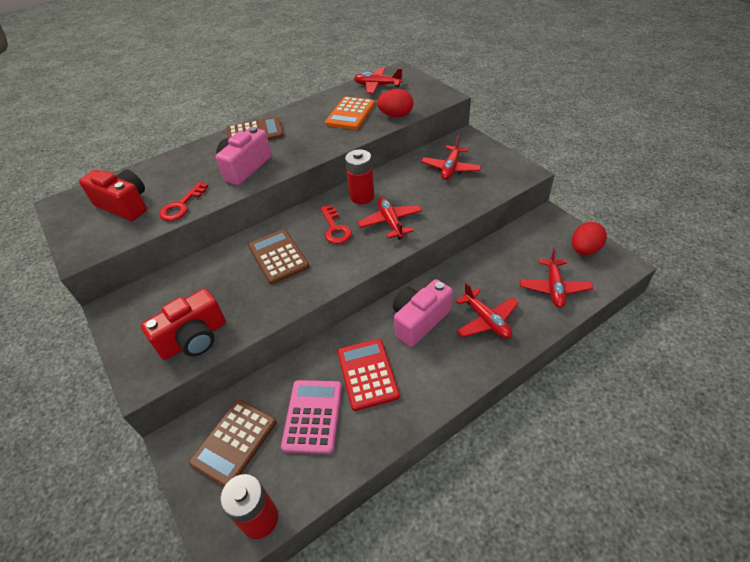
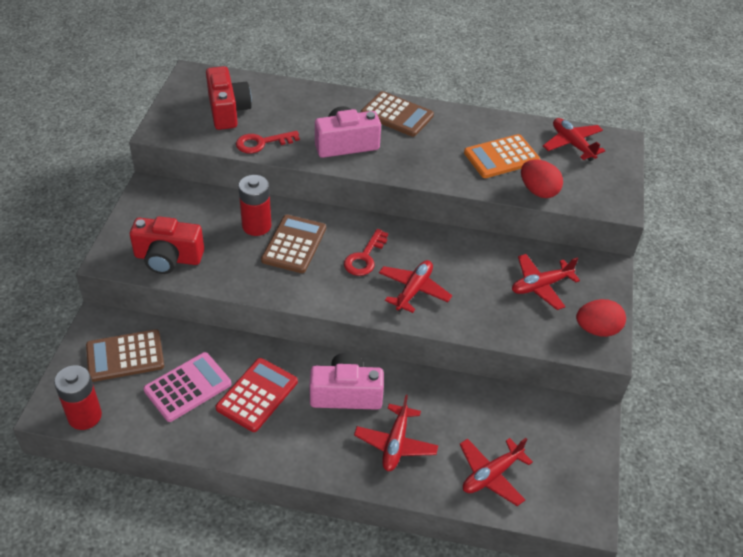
camera: 40 degrees right, 0 degrees up
(362, 197) = (425, 247): red battery -> red battery (256, 226)
(584, 250) = (574, 473): red egg -> red egg (597, 329)

